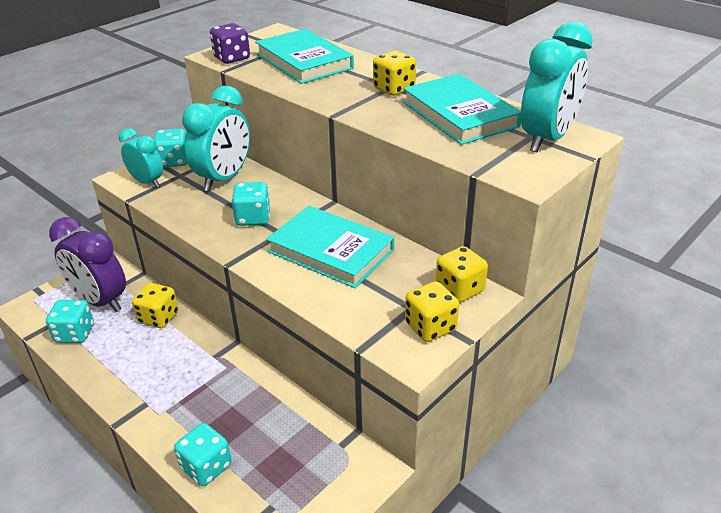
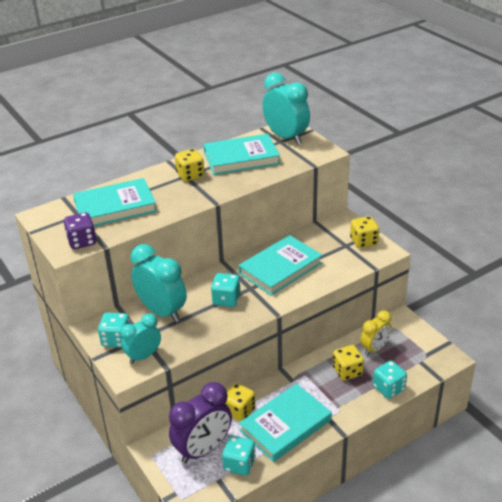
camera: 75 degrees left, 0 degrees up
(134, 362) = (285, 425): none -> turquoise book
(292, 439) = (375, 348): none -> yellow clock
(459, 289) = (335, 226): yellow dice -> yellow dice (347, 371)

